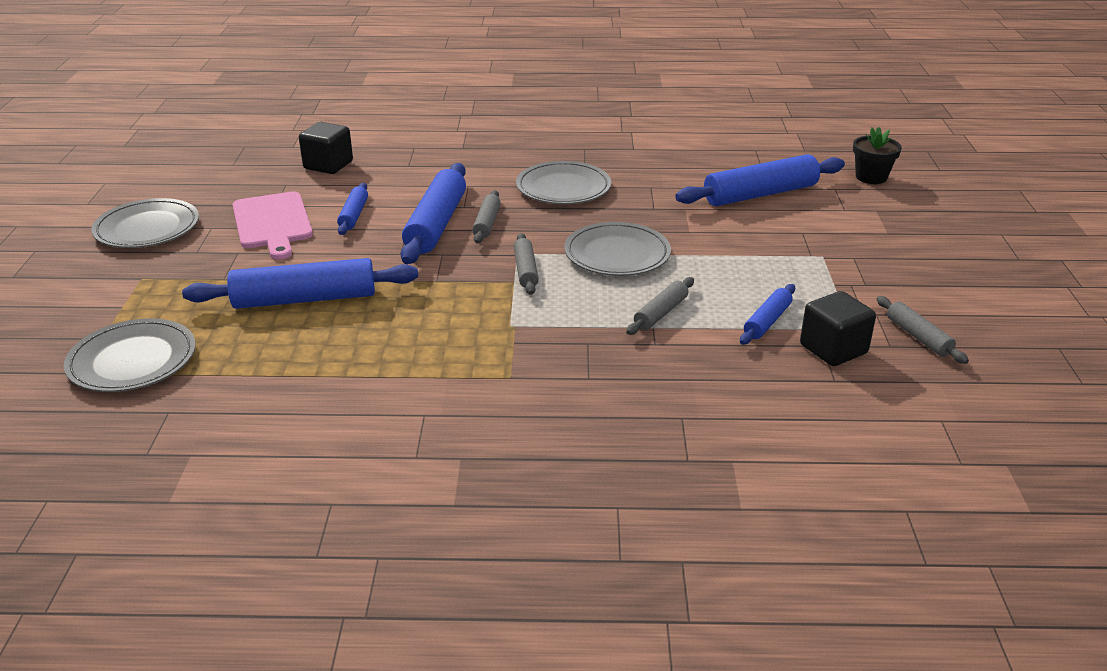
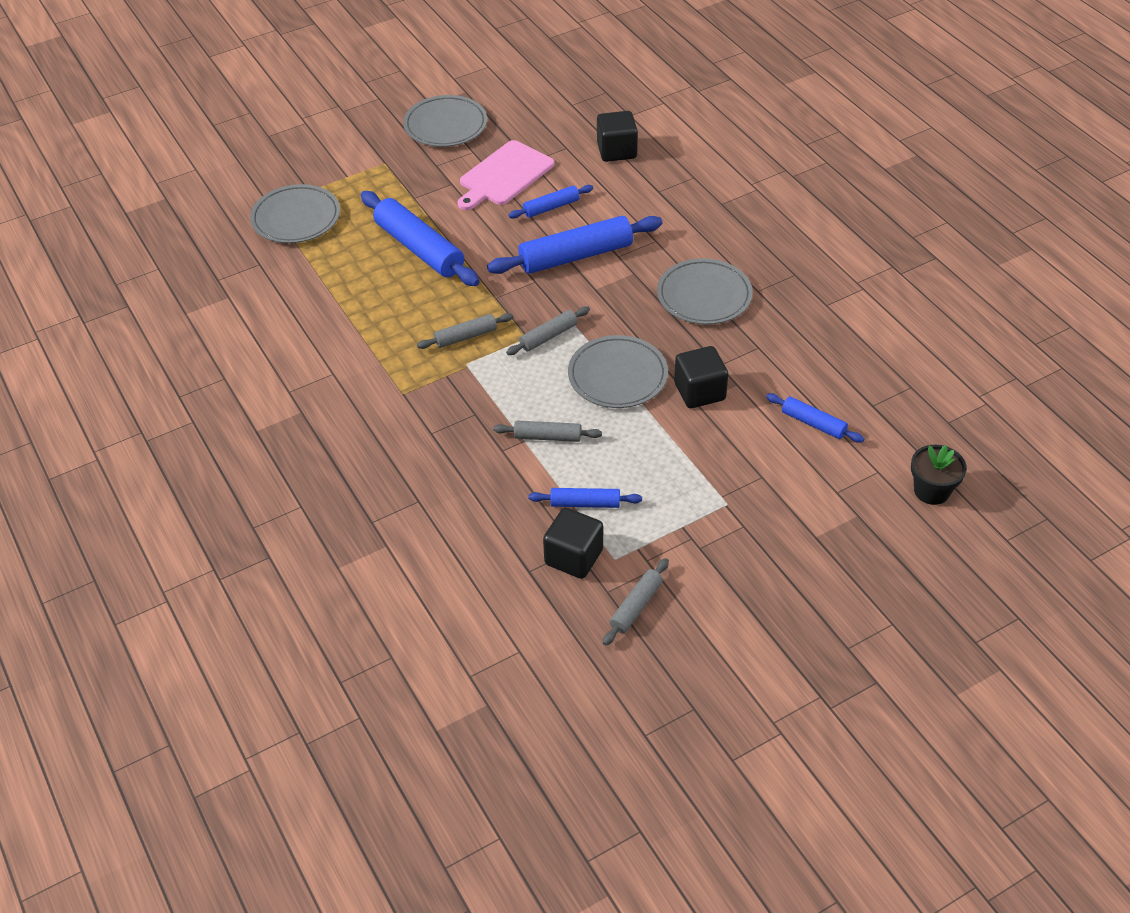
camera: 60 degrees right, 15 degrees up
(487, 223) = (602, 281): grey rolling pin -> grey rolling pin (466, 336)
(677, 226) = (699, 392): none -> black cube
(760, 194) = (813, 423): blue rolling pin -> blue rolling pin, size x0.52

